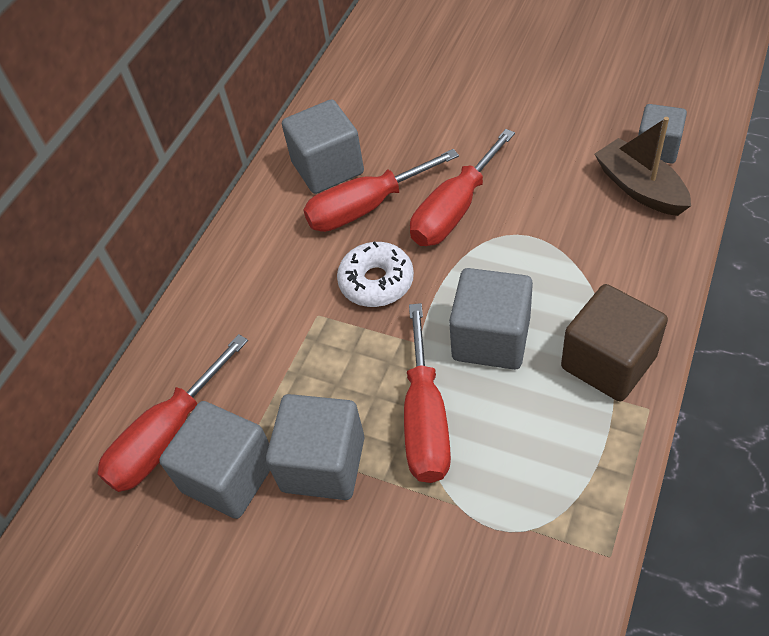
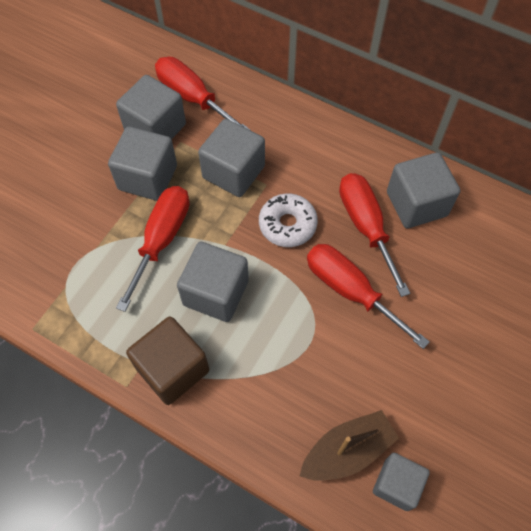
camera: 90 degrees right, 10 degrees up
(301, 355) = (233, 172): none -> grey cube
(425, 419) = (162, 239): red screwdriver -> red screwdriver turned 105 degrees clockwise

